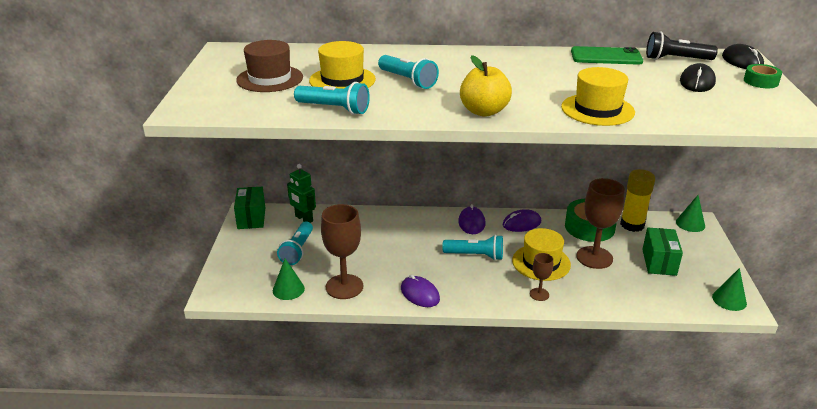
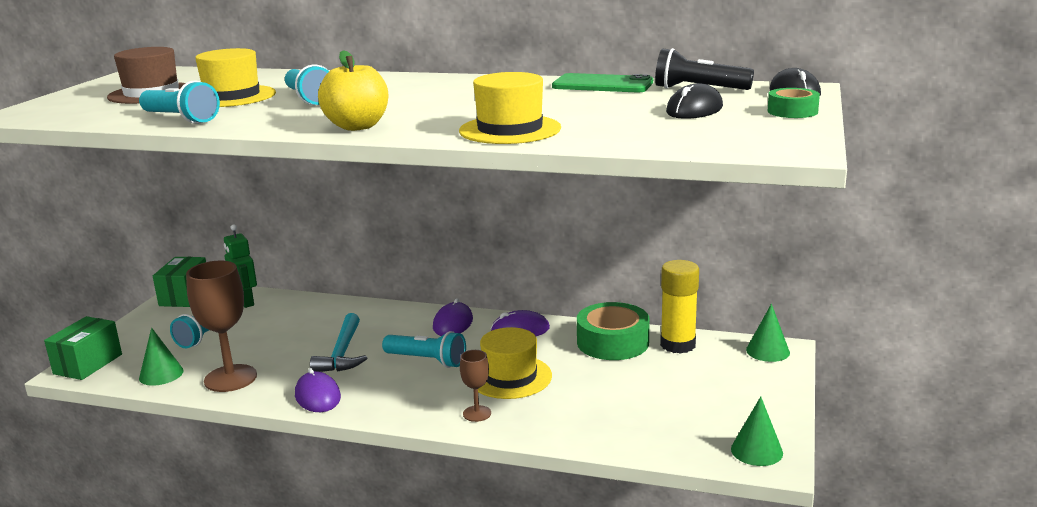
camera: 15 degrees right, 10 degrees down
(411, 256) = (342, 353): none -> turquoise hammer
(594, 257) = (591, 378): brown goblet -> none
(659, 262) = (683, 393): green box -> green box (88, 364)

